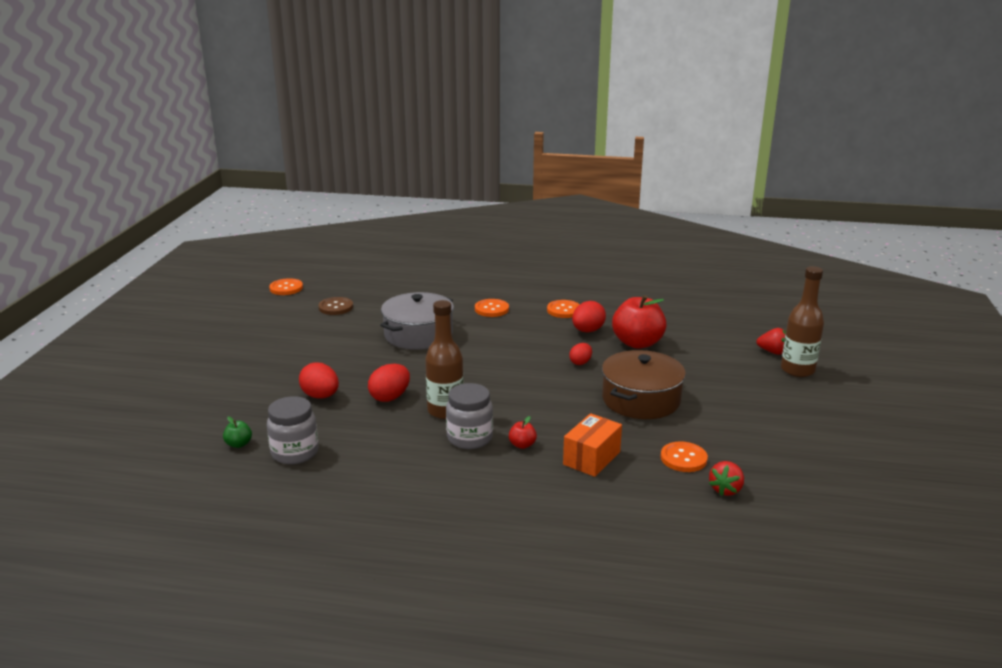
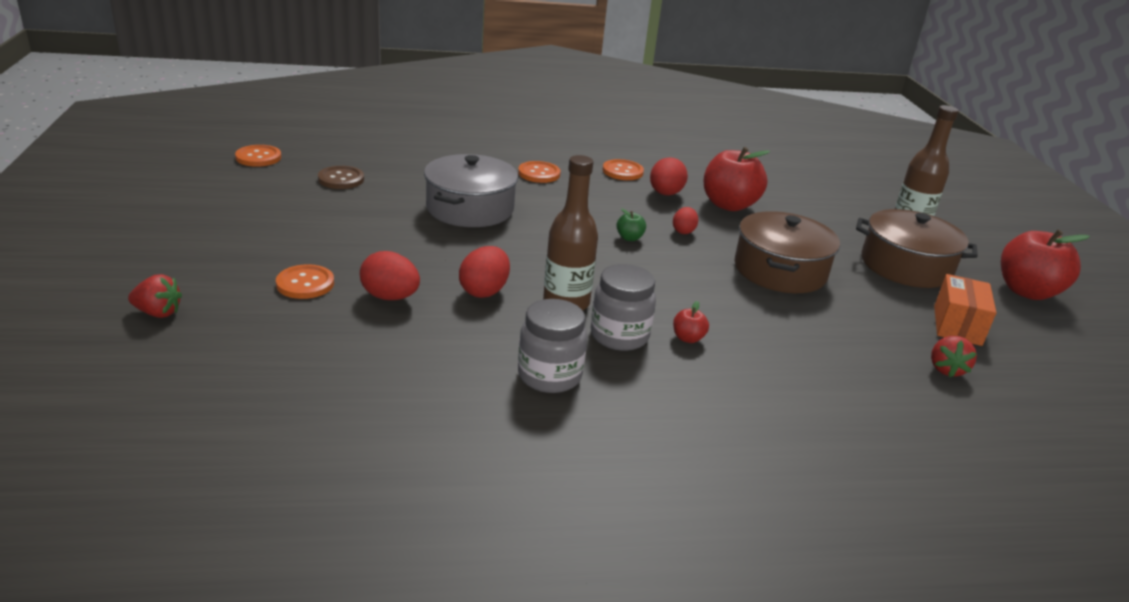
camera: 20 degrees left, 5 degrees up
(239, 444) = (311, 376): green apple -> green apple (629, 238)
(295, 453) = (401, 380): grey jar -> grey jar (549, 376)
(591, 458) = (778, 347): orange box -> orange box (957, 325)
(683, 458) = (875, 336): orange button -> orange button (305, 284)
(762, 405) = (906, 266): none -> brown pot
(772, 352) = (871, 207): red strawberry -> red strawberry (158, 313)
(865, 435) = (1027, 291): none -> red apple

